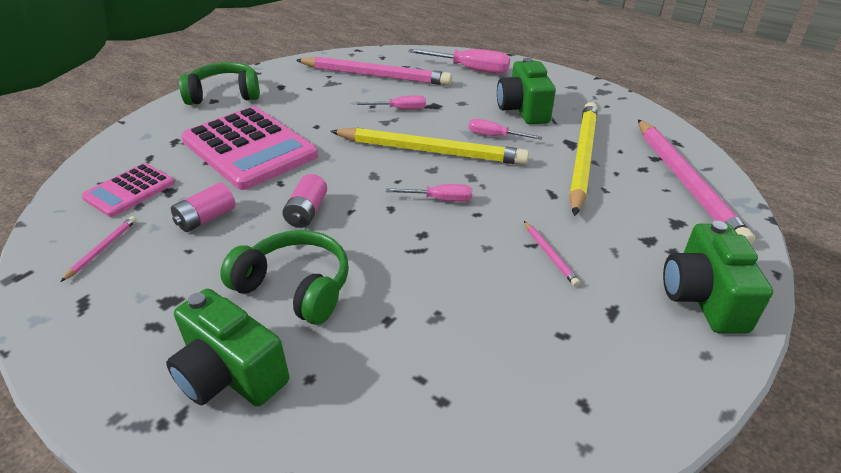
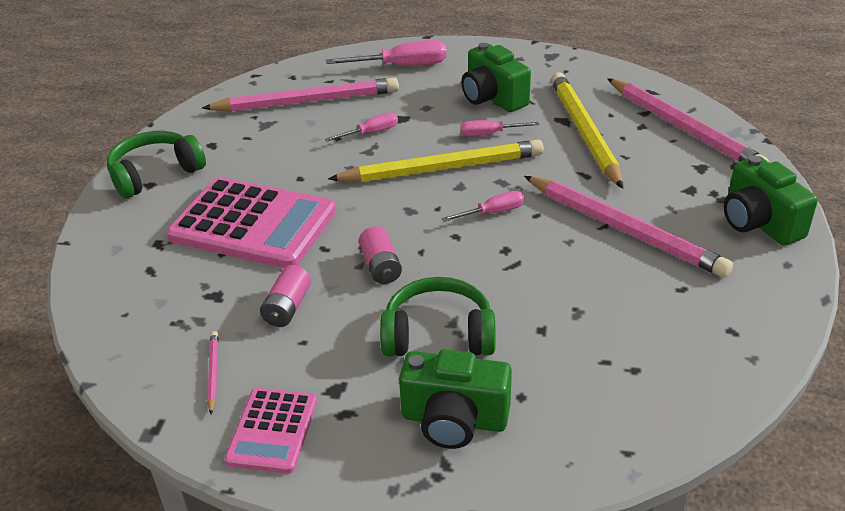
camera: 25 degrees left, 0 degrees up
(129, 190) = (171, 310): pink calculator -> pink calculator (272, 431)
(550, 255) = (624, 229): pink pencil -> pink pencil, size x2.50

